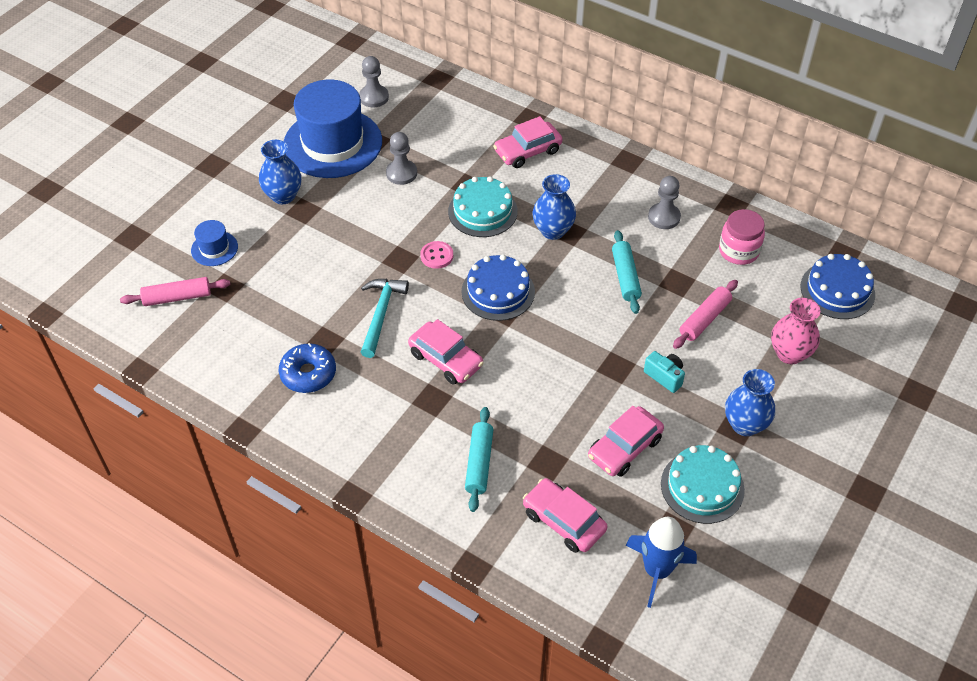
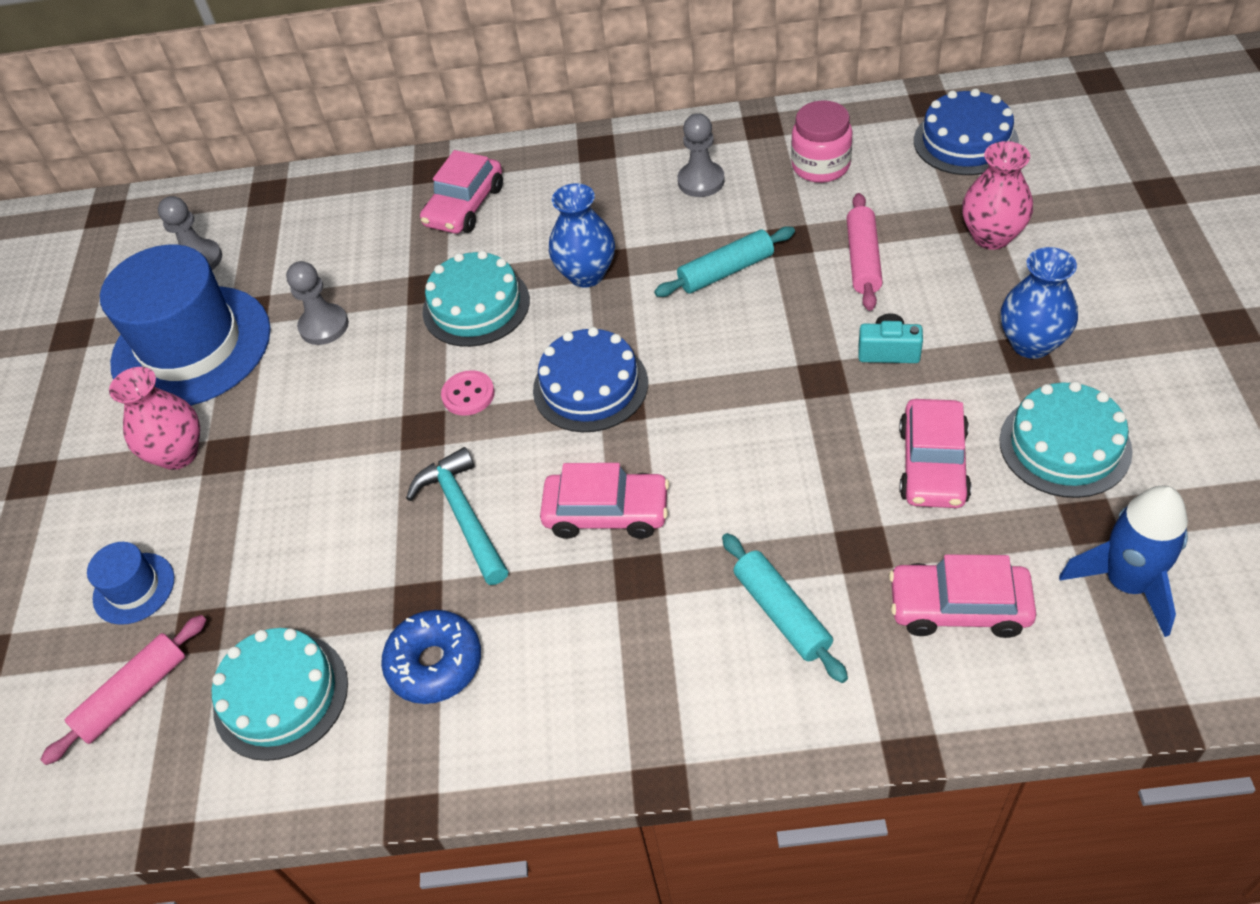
camera: 30 degrees left, 0 degrees up
(234, 341) = (281, 695): none -> turquoise cake
(283, 196) = (178, 454): blue vase -> pink vase
(625, 277) = (726, 271): turquoise rolling pin -> turquoise rolling pin turned 75 degrees counterclockwise

